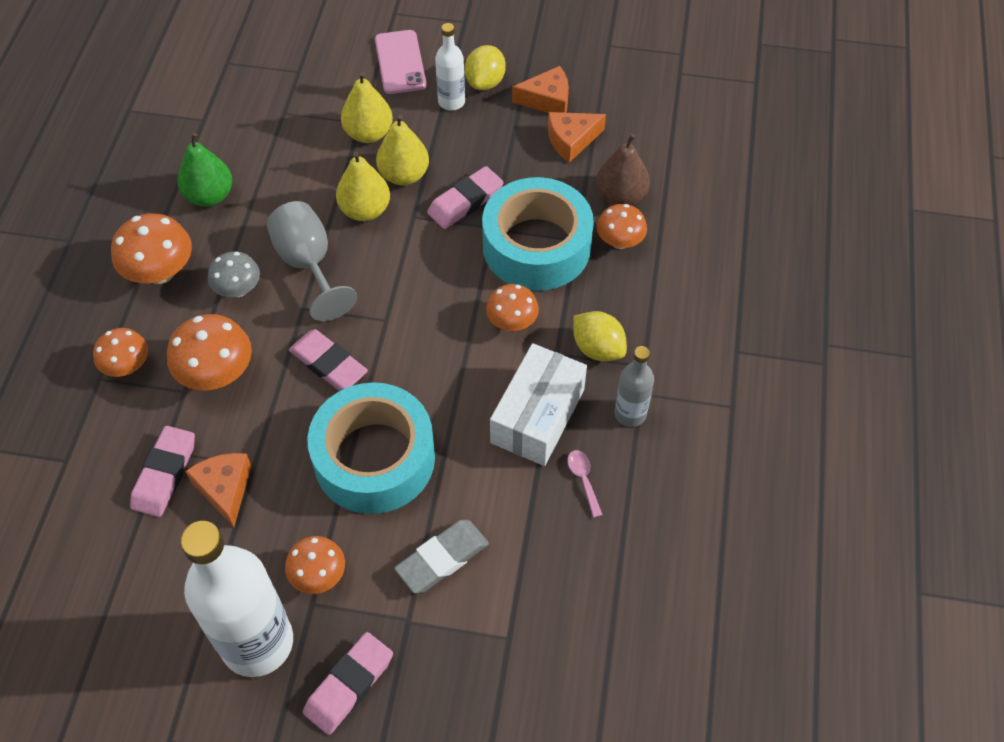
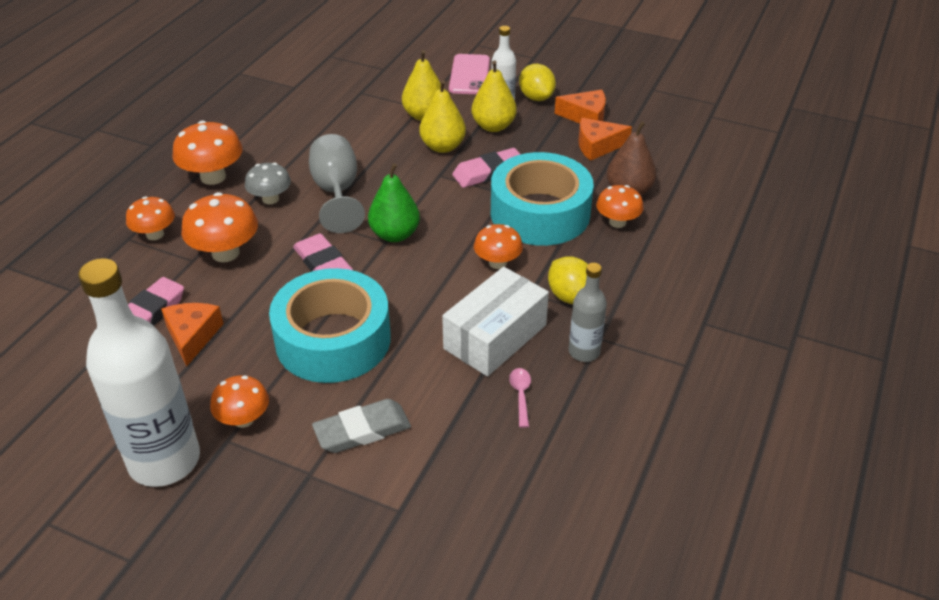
camera: 15 degrees right, 15 degrees down
(210, 196) = (276, 135): green pear -> green pear (395, 234)
(349, 685) = (231, 515): pink eraser -> none
(365, 210) = (400, 164): yellow pear -> yellow pear (493, 126)
(485, 82) = (536, 97): yellow lemon -> yellow lemon turned 60 degrees counterclockwise

